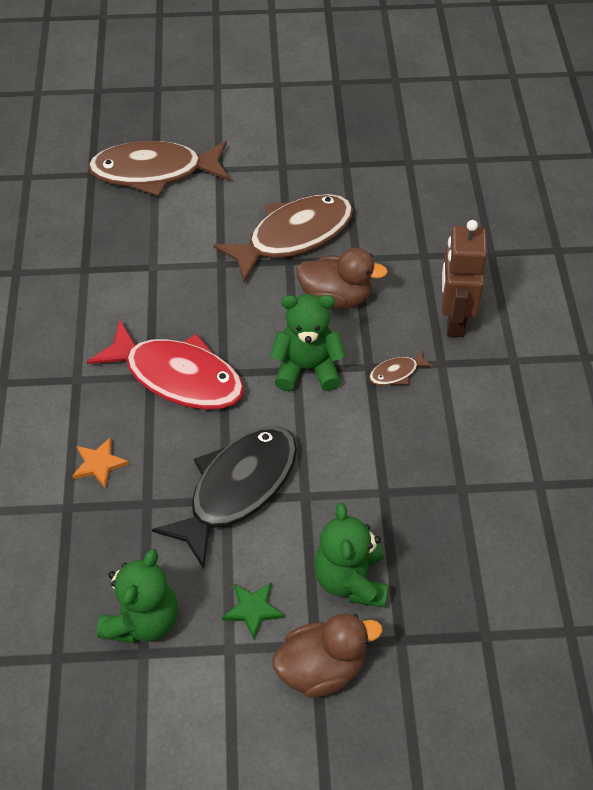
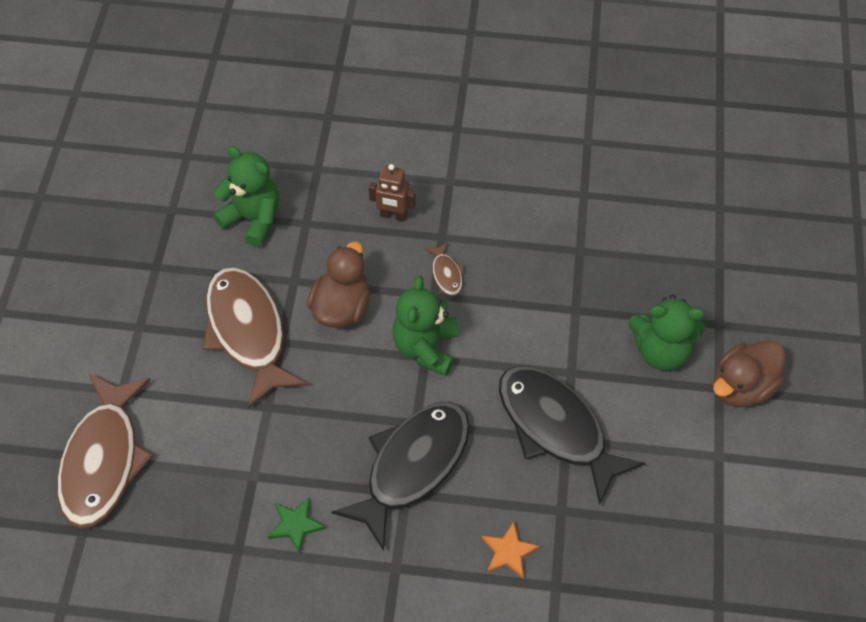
camera: 80 degrees left, 5 degrees up
(142, 620) = (686, 525): green teddy bear -> green teddy bear (253, 219)
(178, 376) = (412, 466): red fish -> black fish
(253, 609) = (683, 432): green star -> green star (295, 525)
(321, 668) = (742, 387): brown duck -> brown duck turned 120 degrees counterclockwise
(454, 320) = (393, 215): brown robot -> brown robot, size x0.61

